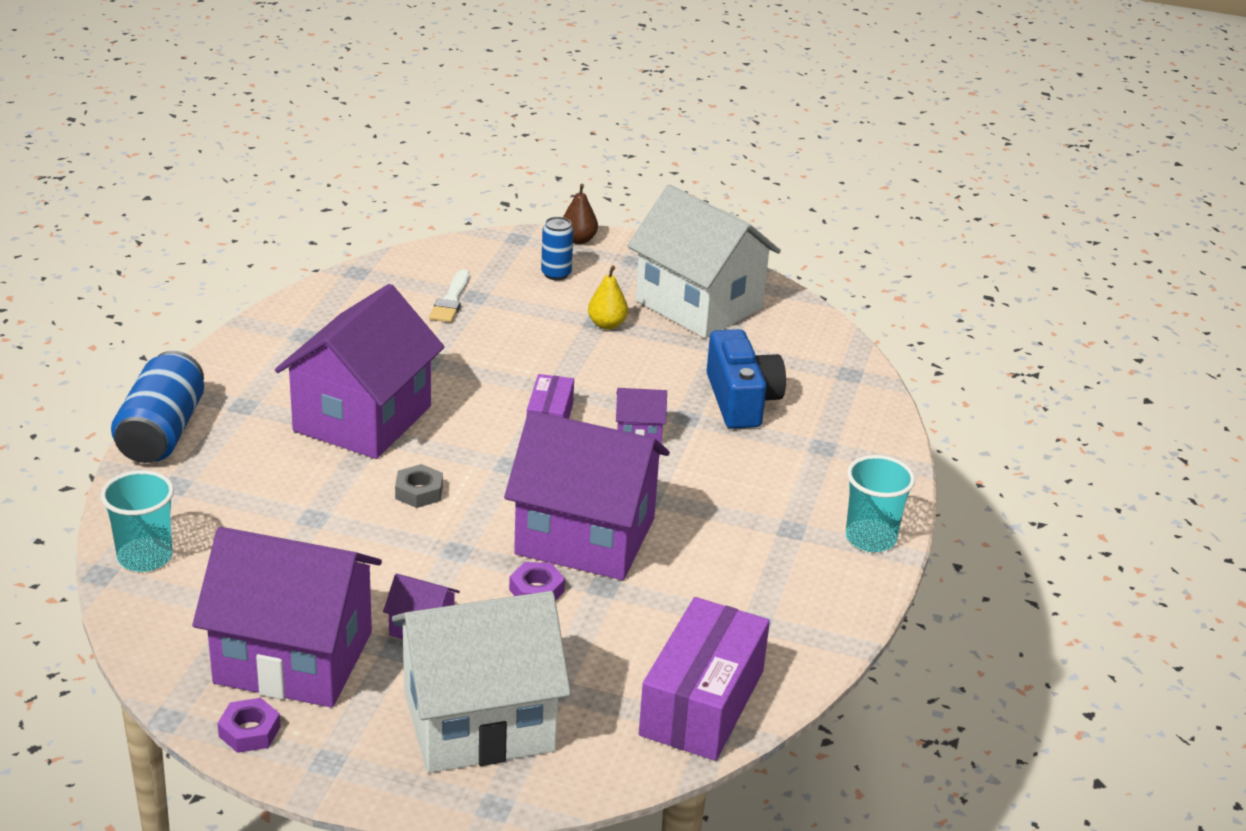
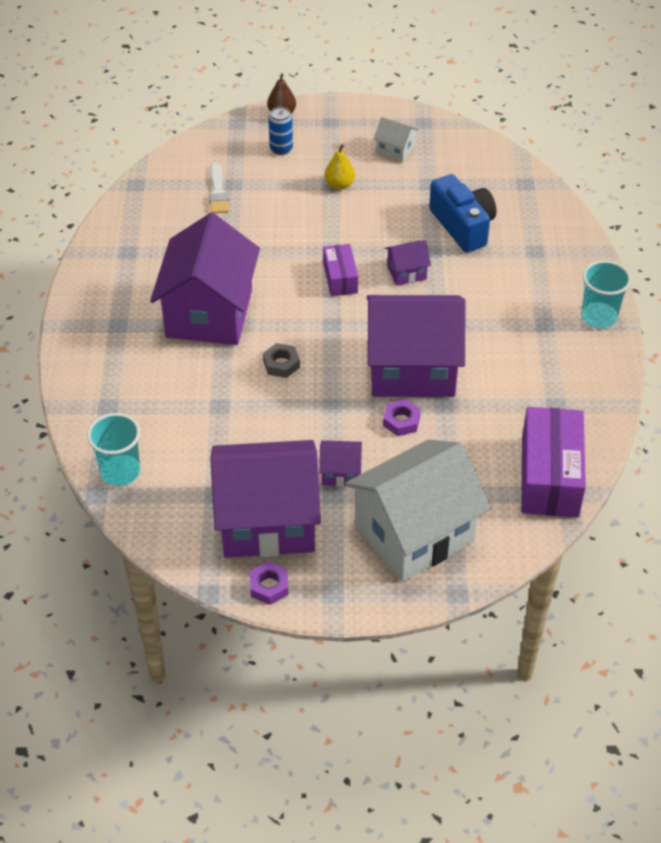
camera: 15 degrees left, 15 degrees up
(162, 432) = (72, 364): blue can -> none
(699, 304) = (395, 150): white house -> white house, size x0.42

